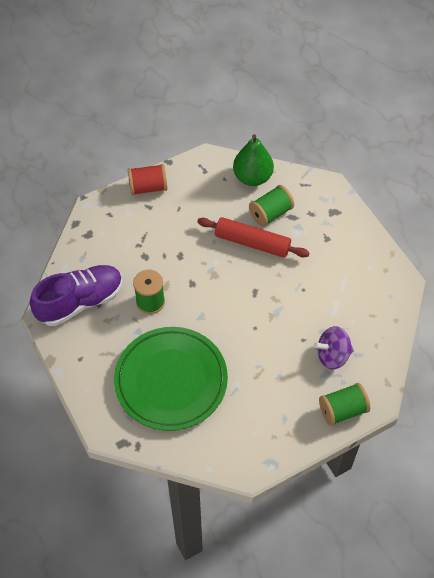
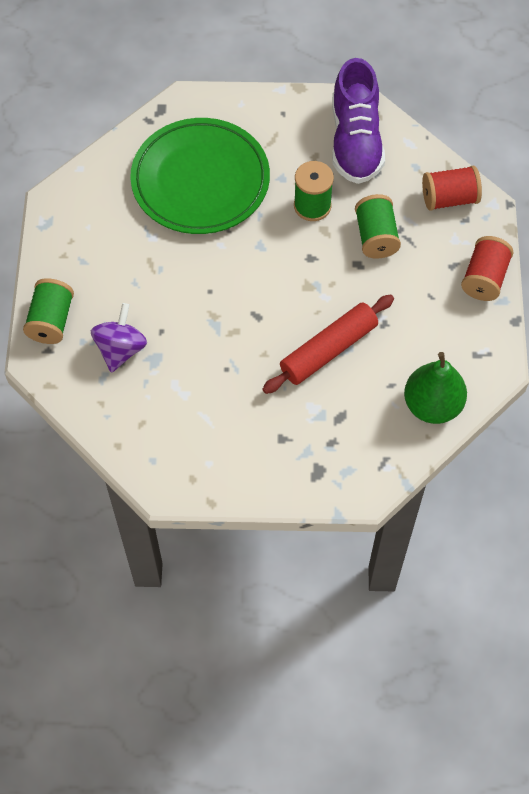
camera: 120 degrees right, 5 degrees up
(97, 229) = (449, 198): none -> red spool
(270, 213) = (360, 394): green spool -> green spool (376, 236)

